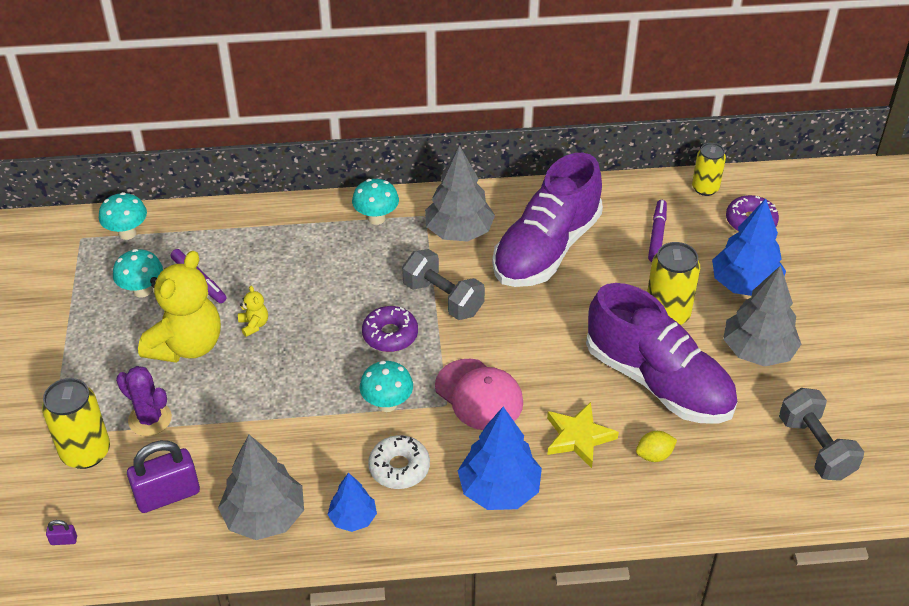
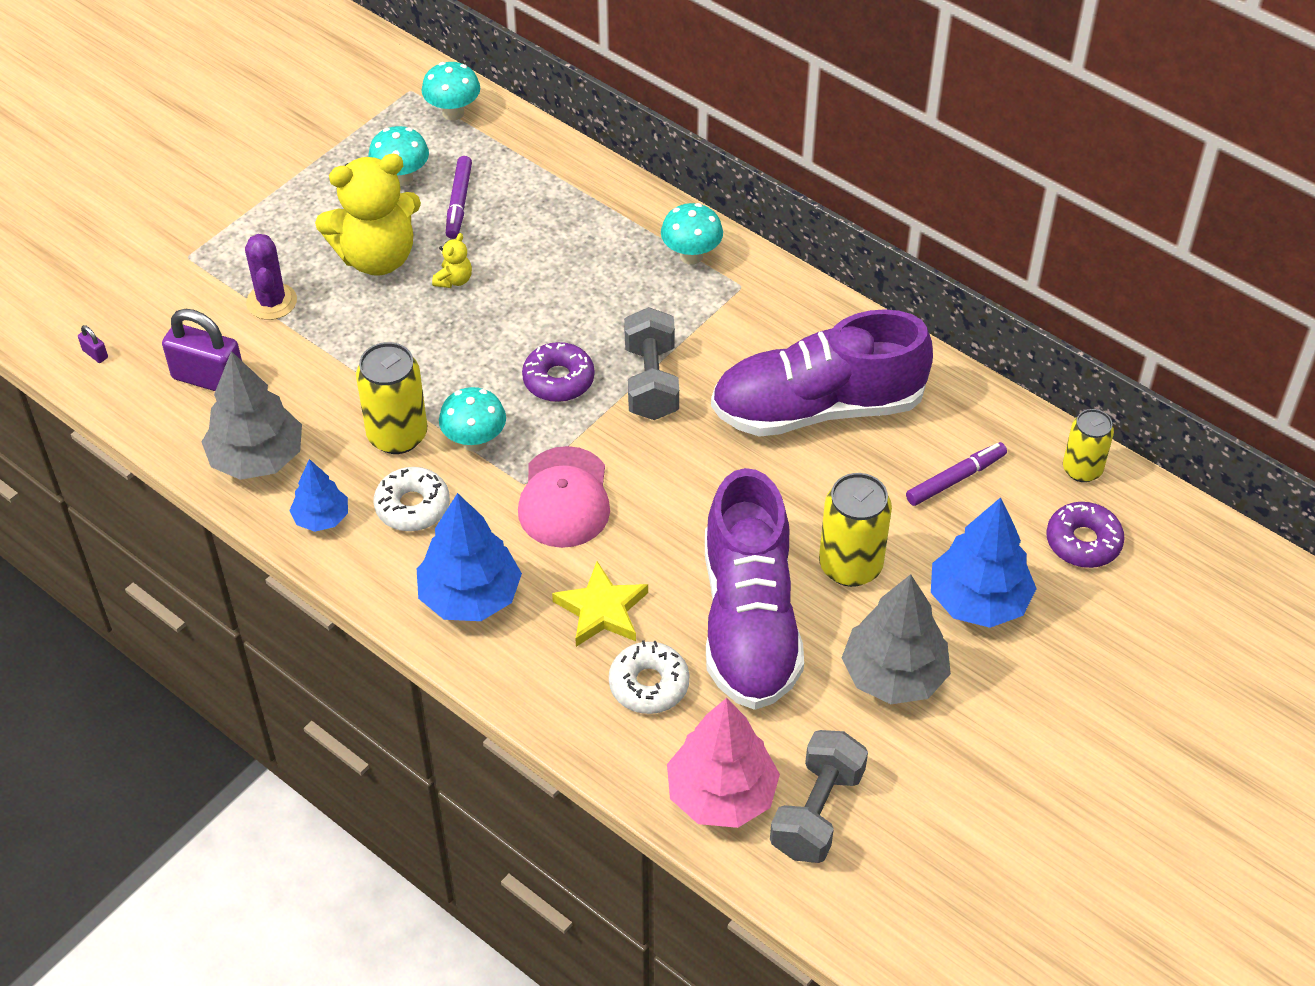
camera: 45 degrees right, 5 degrees up
(86, 452) = (193, 292): yellow can -> yellow can (397, 435)
(459, 231) = (753, 326): grey tree -> none
(654, 455) = (649, 684): yellow lemon -> white donut
(763, 479) = (721, 794): none -> pink tree

